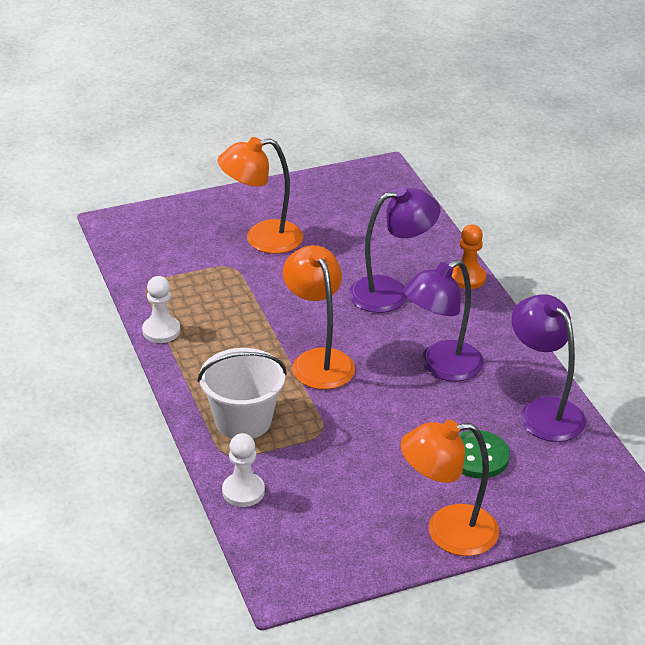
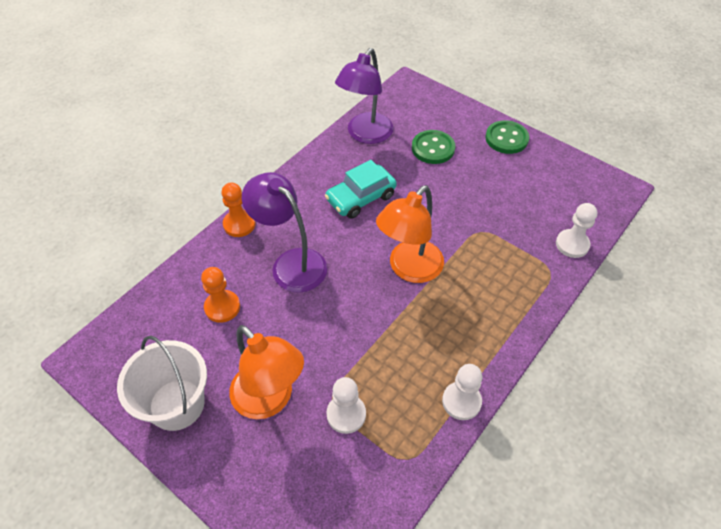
camera: 120 degrees left, 15 degrees up
(212, 270) = (346, 414): none -> white pawn
(243, 420) = (511, 281): white bucket -> white bucket (177, 404)
(374, 242) = (222, 307): none -> orange pawn
(441, 367) = (360, 198): purple lamp -> turquoise car
(447, 532) = (506, 138): orange lamp -> green button

